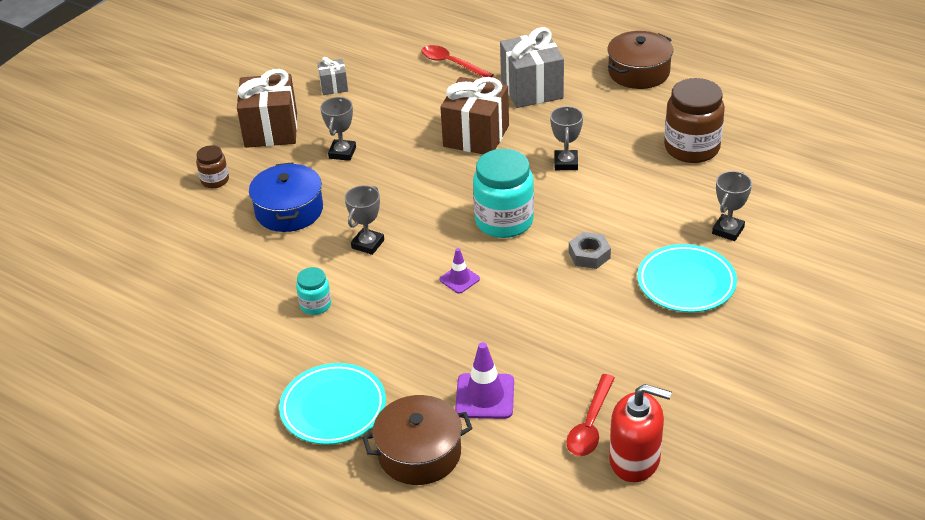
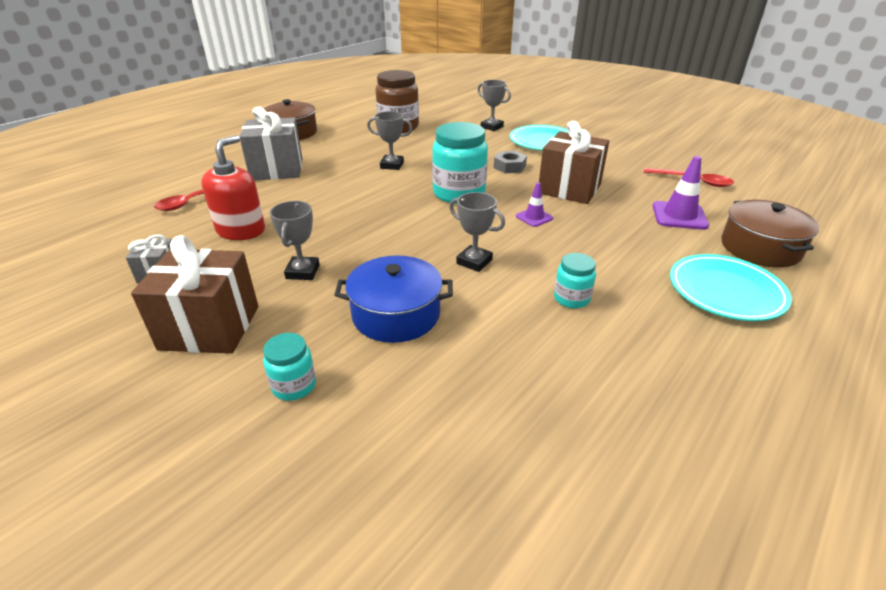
camera: 85 degrees left, 5 degrees down
(215, 180) = (294, 386): brown jar -> turquoise jar
(342, 153) = (303, 272): grey trophy -> grey trophy turned 75 degrees clockwise
(476, 136) = (328, 197): brown gift -> brown gift (569, 189)
(635, 460) = (719, 171): red soap dispenser -> red soap dispenser (241, 230)

